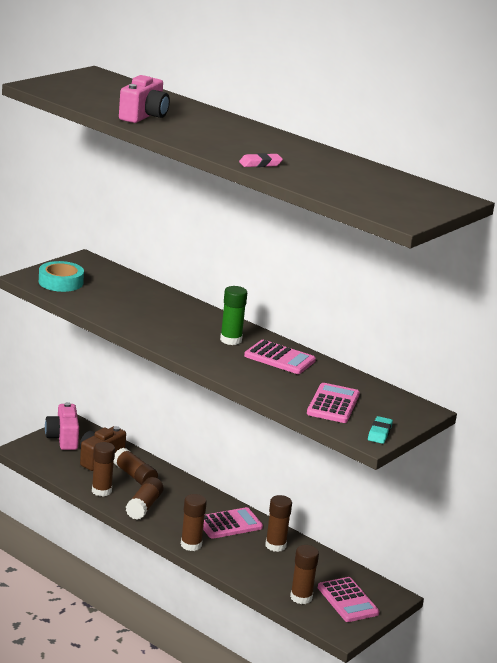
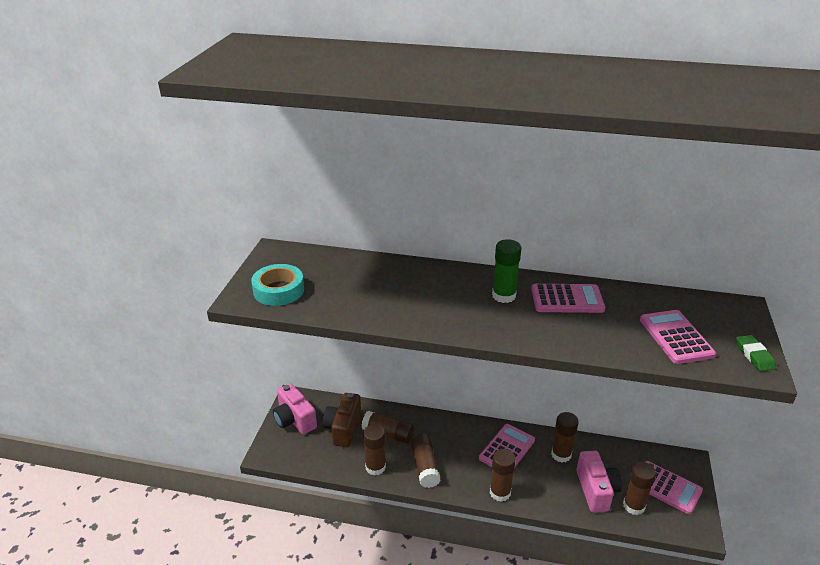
camera: 25 degrees left, 10 degrees up
(144, 116) = (378, 76): pink camera -> pink camera (596, 490)
(260, 164) = (595, 98): pink eraser -> none
(379, 433) = (754, 356): turquoise eraser -> green eraser

